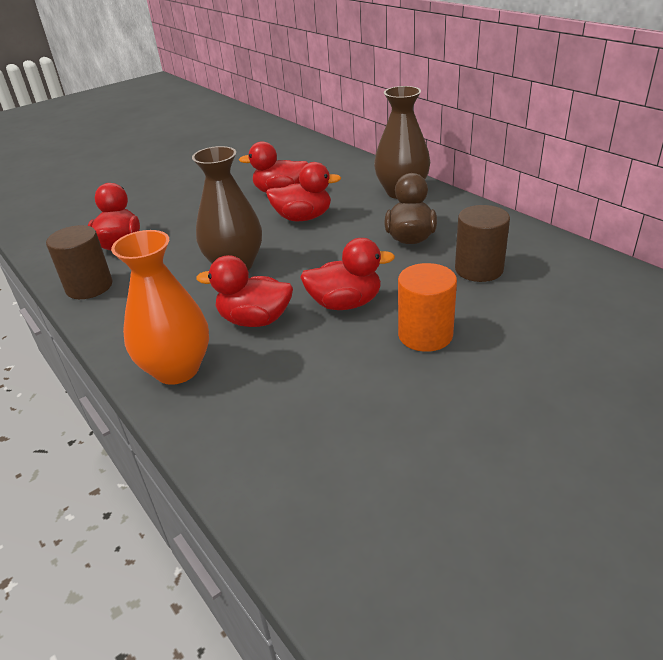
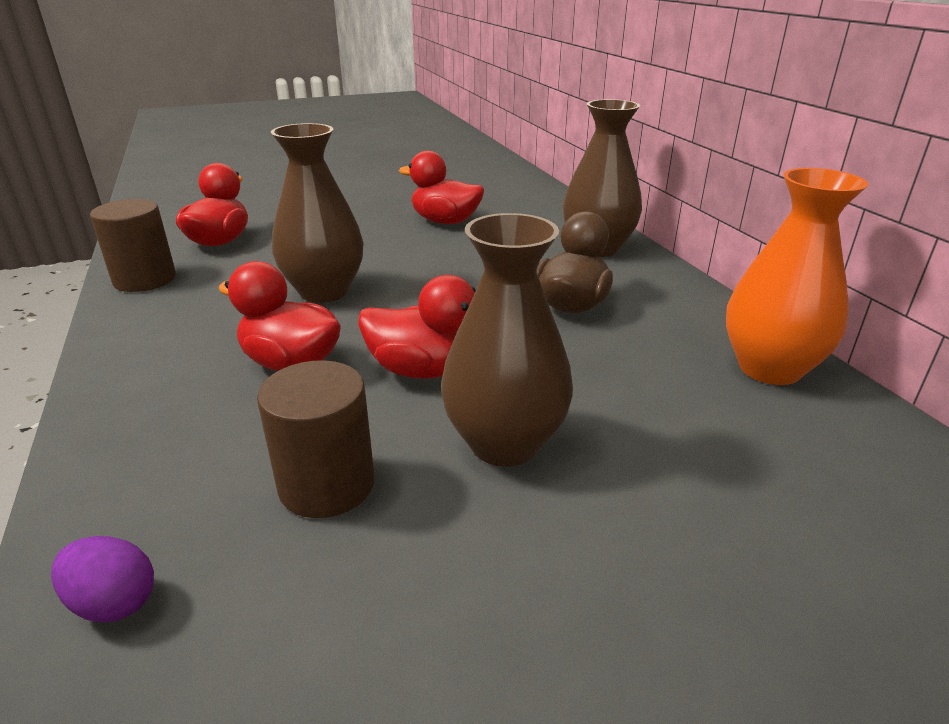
camera: 15 degrees right, 5 degrees down
(177, 369) = (144, 402): orange vase -> orange vase (769, 368)
(269, 476) = (114, 602): none -> purple egg
(303, 218) = (450, 254): red duck -> none
(425, 335) = (504, 443): orange cylinder -> brown vase
(479, 269) = (645, 367): brown cylinder -> brown cylinder (327, 484)

